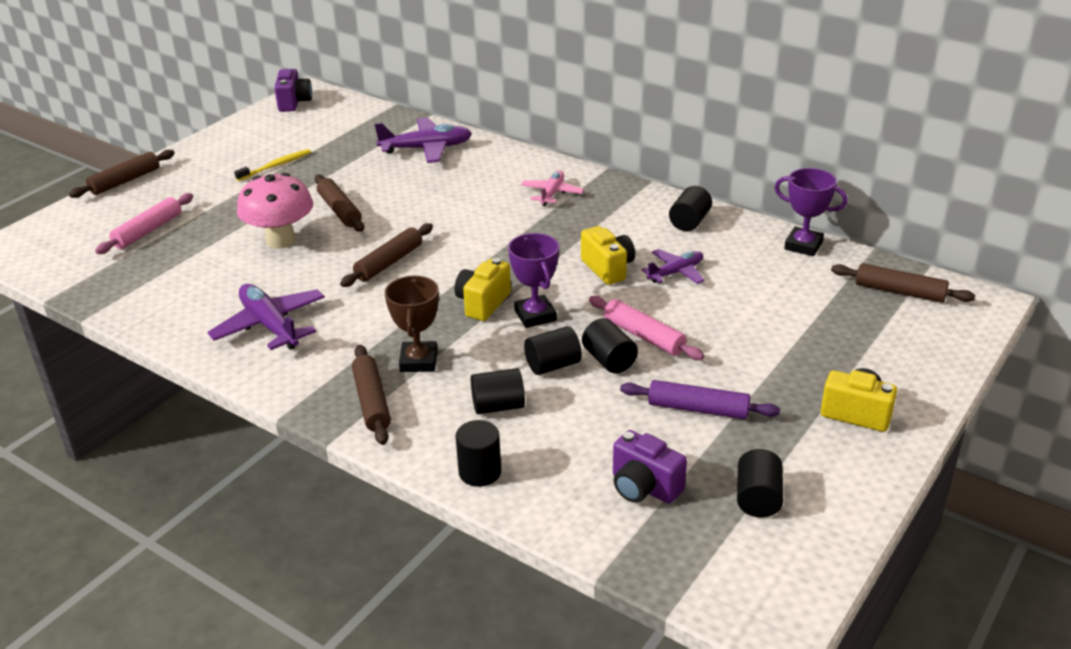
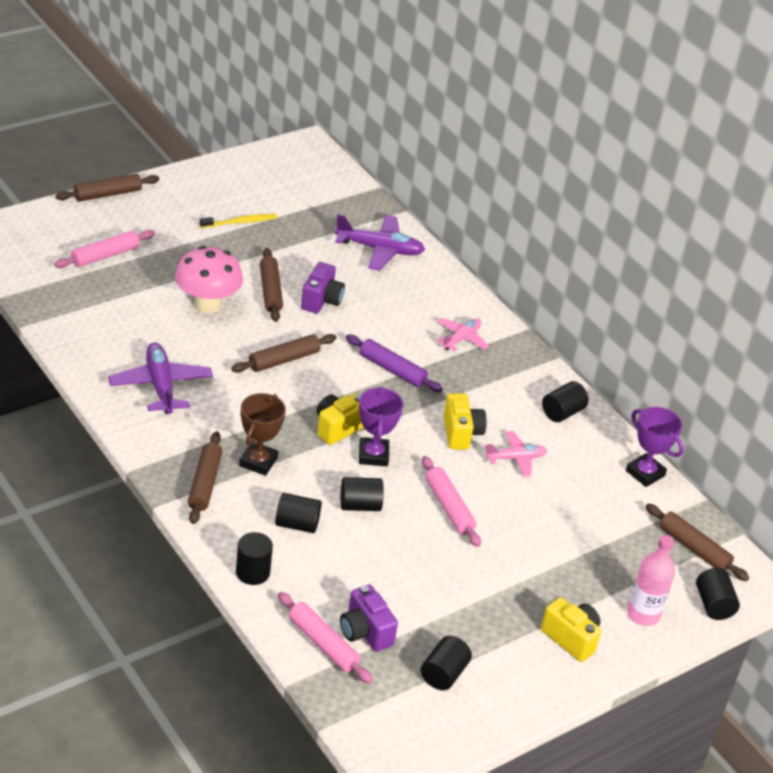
camera: 15 degrees right, 5 degrees up
(294, 103) = (290, 153): purple camera -> purple camera (321, 301)
(606, 518) = (323, 644): none -> pink rolling pin
(609, 360) = (407, 518): black cylinder -> black cylinder (713, 604)
(676, 272) = (515, 458): purple plane -> pink plane
(698, 409) = (449, 586): purple rolling pin -> purple rolling pin (392, 370)
(904, 365) = (643, 614): none -> pink bottle

